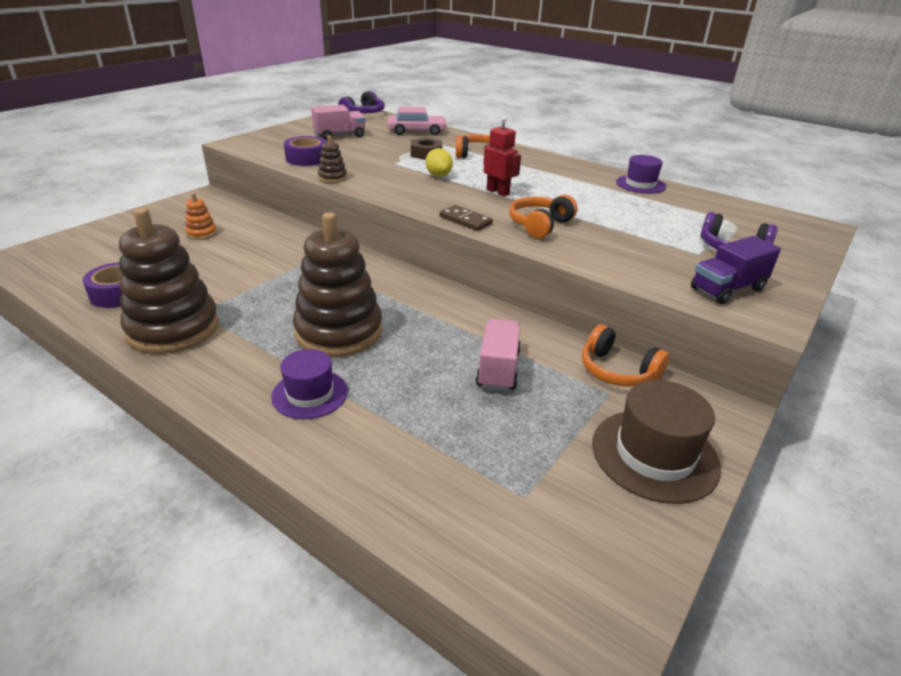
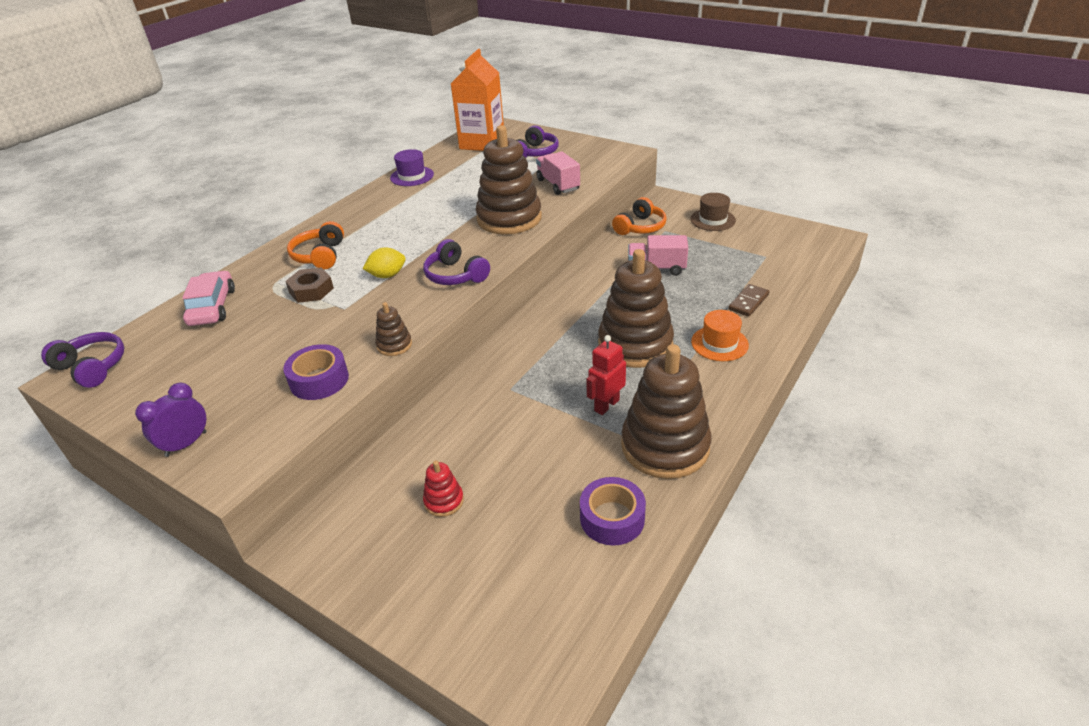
camera: 90 degrees left, 5 degrees up
(201, 233) = (444, 501): orange stacking toy -> red stacking toy
(271, 134) = (186, 444): none -> purple clock
(310, 394) = (719, 343): purple hat -> orange hat
(340, 136) = (215, 370): pink truck -> pink truck (558, 185)
(428, 198) = (455, 275): none -> purple headphones
(465, 220) = (506, 252): brown domino -> brown domino (748, 302)
(498, 192) = (435, 240): red robot -> red robot (606, 405)
(539, 225) = (509, 218): orange headphones -> brown stacking toy
(654, 454) = (712, 220): brown hat -> brown hat, size x0.66
(727, 289) = (595, 159): purple truck -> none
(749, 219) = (482, 143): none -> orange carton

